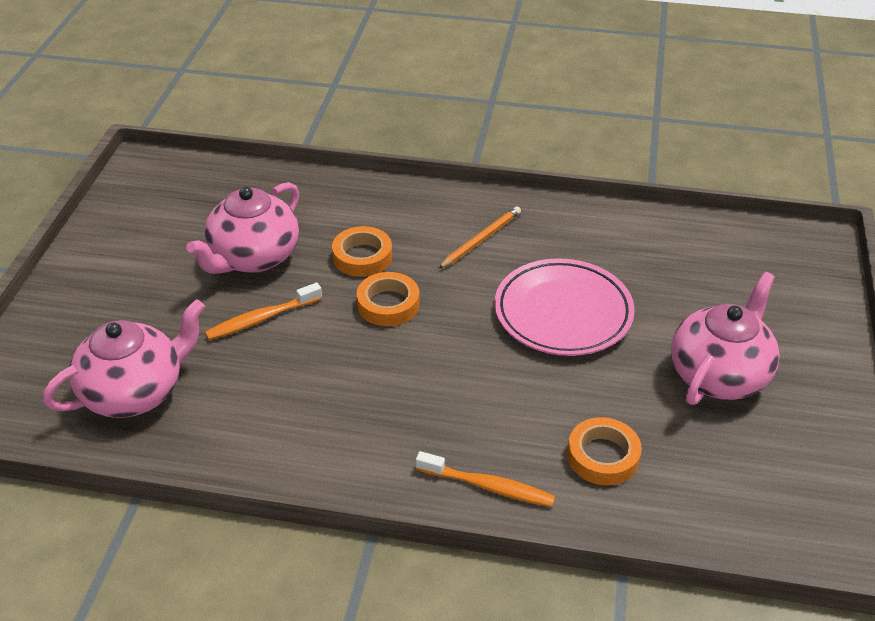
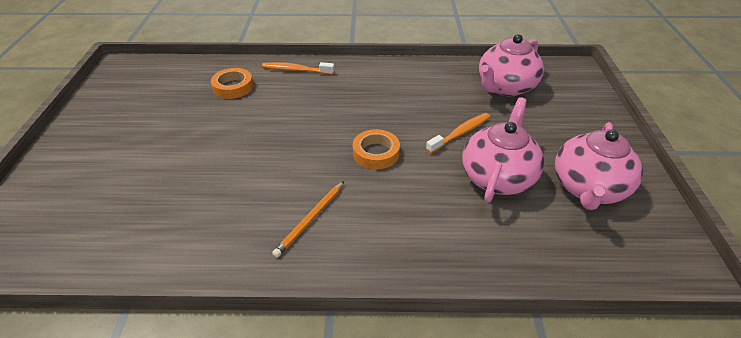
camera: 170 degrees right, 0 degrees up
(362, 257) = (410, 189): orange tape -> none
(563, 313) = (243, 162): pink plate -> none
(719, 374) = (143, 134): pink teapot -> pink teapot (588, 188)

